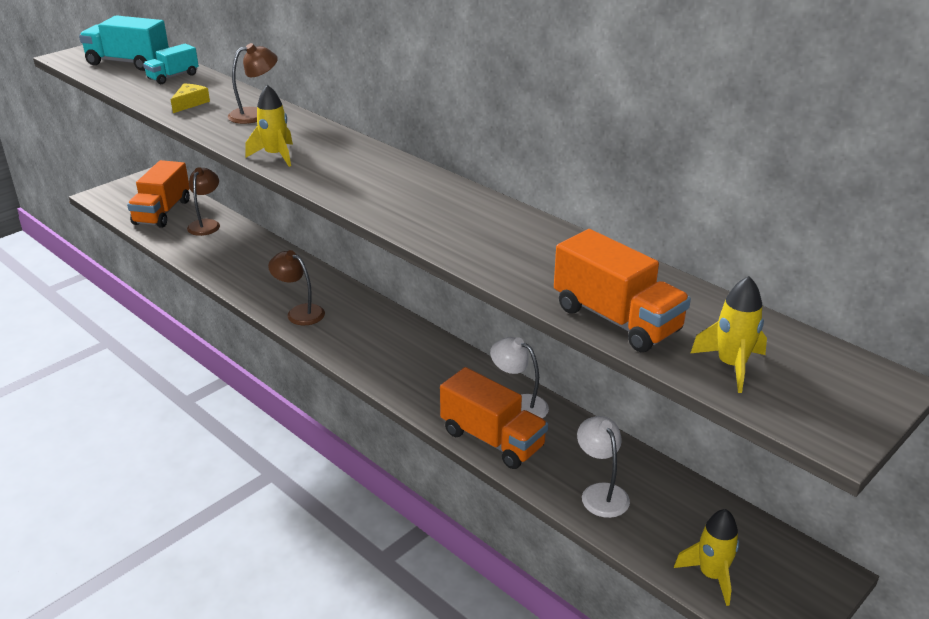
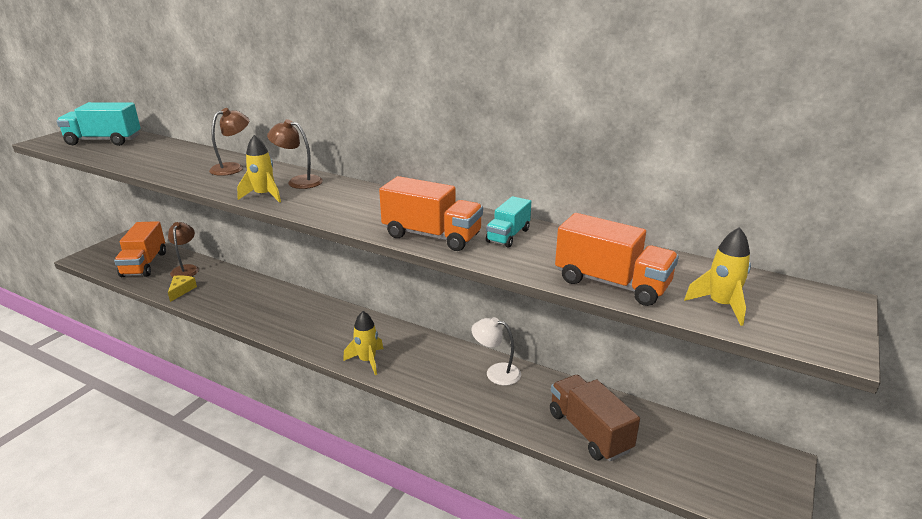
camera: 15 degrees left, 5 degrees down
(173, 77) = (148, 147): turquoise truck -> turquoise truck (508, 236)
(190, 103) = (171, 165): yellow cheese -> yellow cheese (181, 290)
(299, 312) = (289, 327): brown lamp -> brown lamp (298, 181)
(492, 439) = (486, 404): orange truck -> orange truck (432, 236)
(601, 493) = (589, 431): white lamp -> brown truck
(711, 575) = (703, 482): yellow rocket -> yellow rocket (367, 361)

